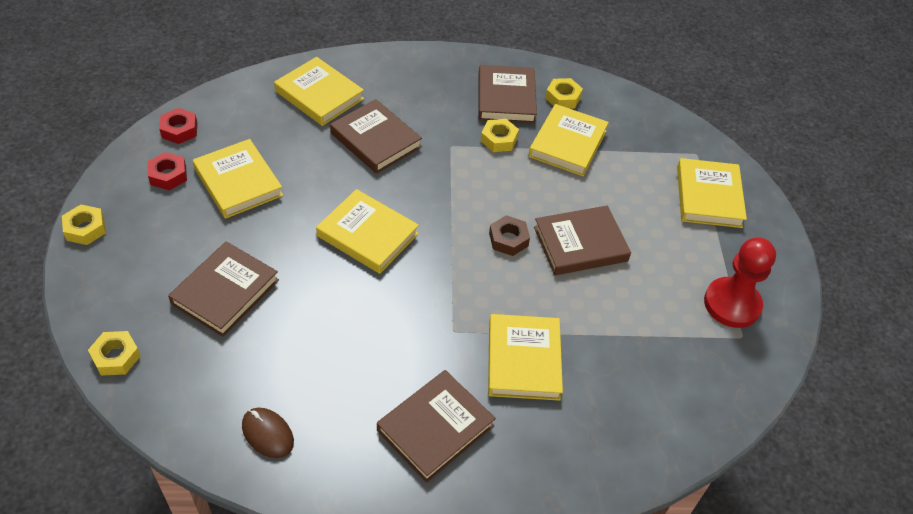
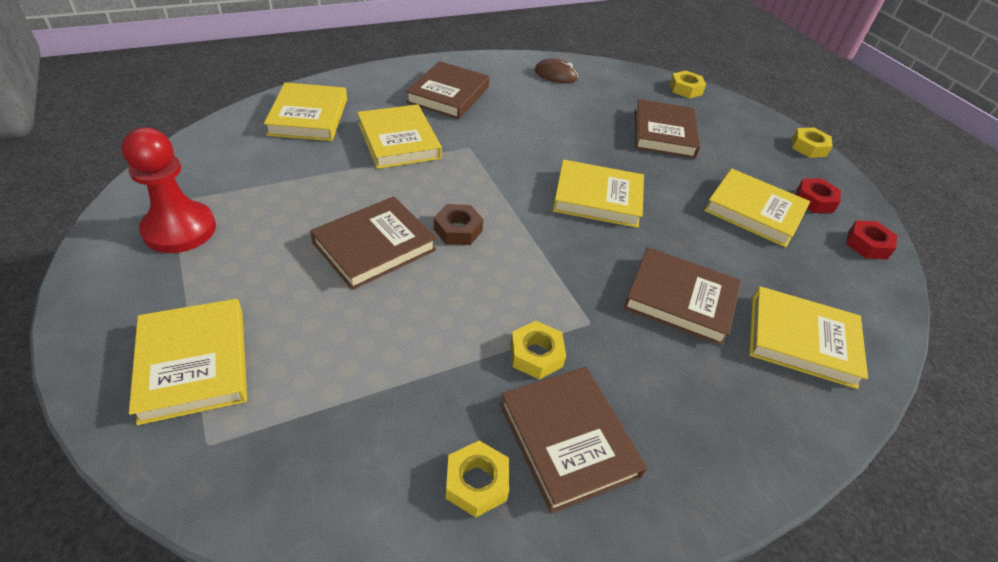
camera: 155 degrees right, 5 degrees down
(567, 143) = (435, 384): yellow book -> yellow book (309, 117)

